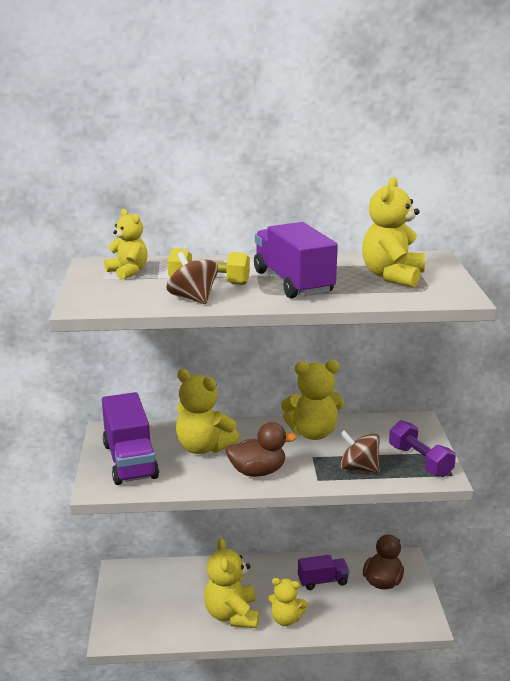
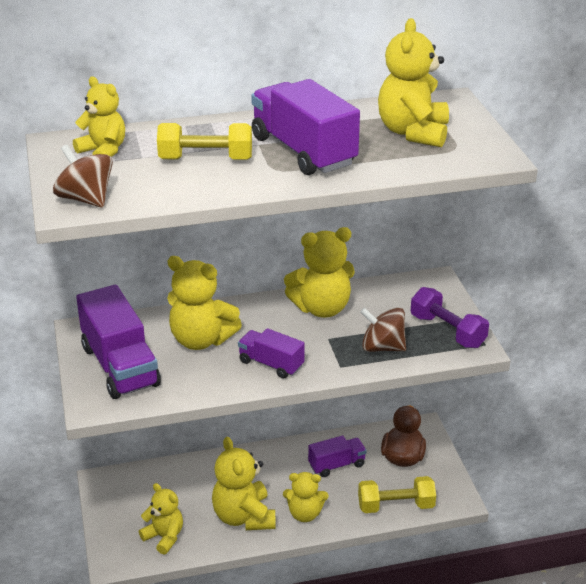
camera: 10 degrees left, 10 degrees up
(159, 623) = (164, 537): none -> yellow teddy bear
(193, 298) = (195, 185): brown spinning top -> brown spinning top (86, 199)
(257, 472) = (271, 364): brown duck -> purple truck
(369, 622) = (395, 506): none -> yellow dumbbell

